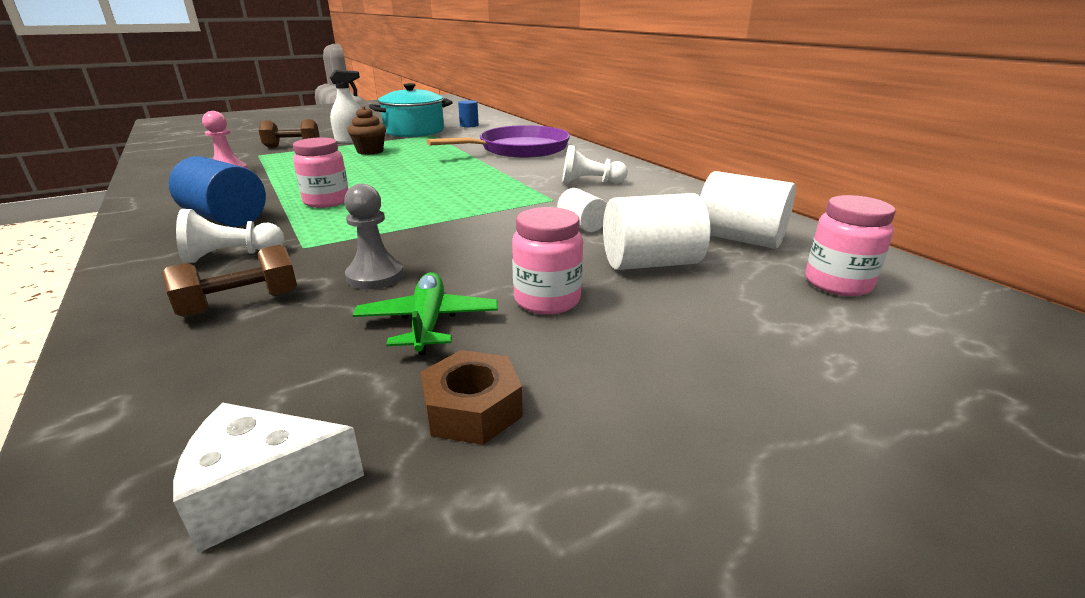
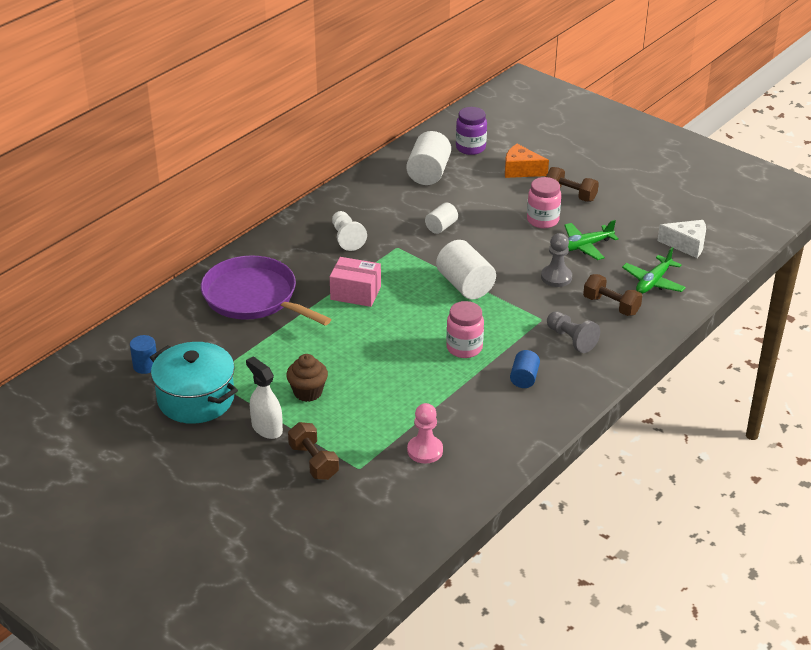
camera: 110 degrees left, 10 degrees up
(223, 371) = (653, 282): none -> green plane
(226, 218) = (524, 378): blue cylinder -> blue cylinder, size x0.57
(231, 256) = (571, 339): white pawn -> grey pawn
(263, 489) = (686, 245): white cheese -> white cheese turned 45 degrees counterclockwise
(472, 409) = (626, 220): brown nut -> none
(484, 175) = (355, 293): none -> pink box
(627, 354) = (570, 194): none -> brown dumbbell
(650, 263) = (482, 197): white cylinder -> white cylinder (465, 285)
(745, 317) = (521, 170): none -> orange cheese
(837, 283) = (470, 148): pink jar -> purple jar

